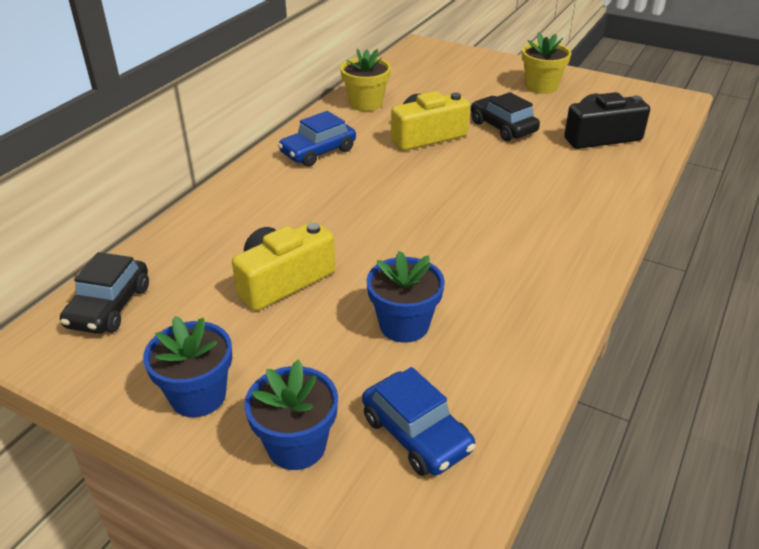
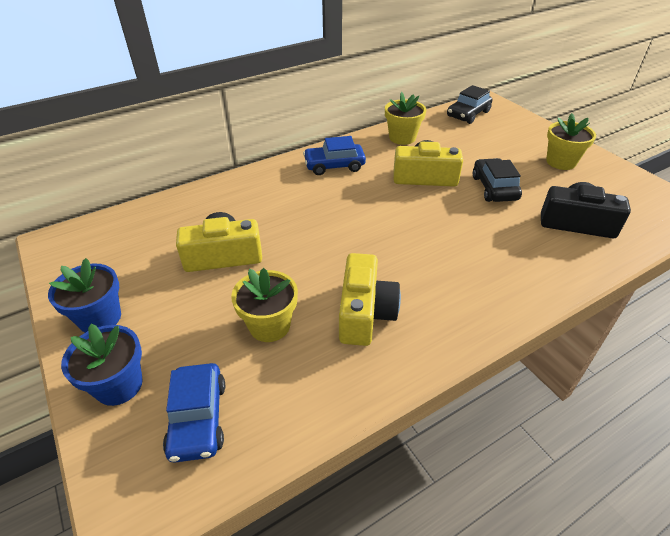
camera: 30 degrees right, 5 degrees up
(109, 306) = (112, 233): black car -> black car (468, 114)
(404, 325) = (269, 325): blue flower pot -> yellow flower pot
(486, 278) = (365, 313): none -> yellow camera

